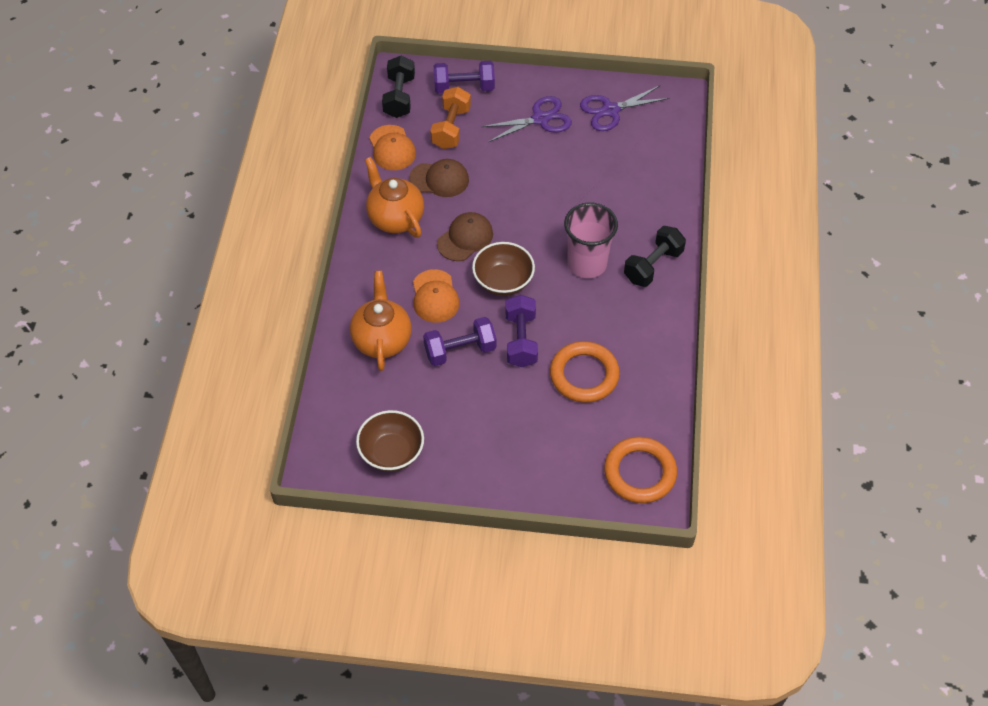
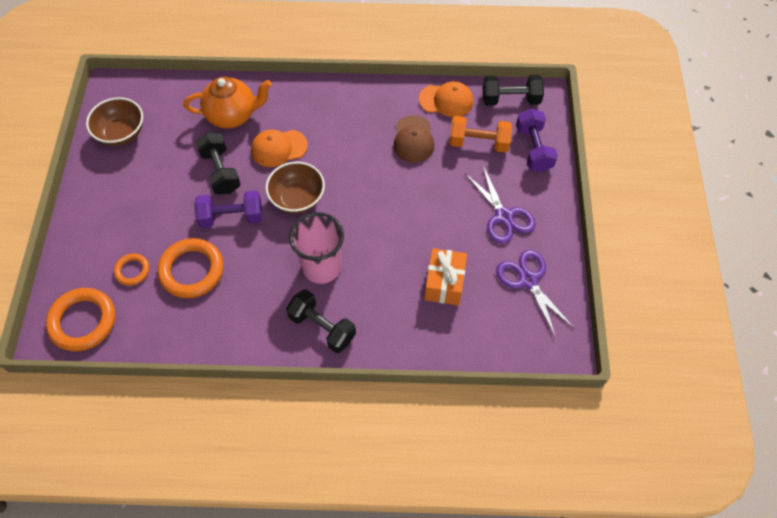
camera: 85 degrees right, 5 degrees up
(392, 148) = (446, 100): orange cap -> orange cap turned 150 degrees counterclockwise
(395, 218) = (364, 111): orange teapot -> none
(460, 350) = (221, 171): purple dumbbell -> black dumbbell
(465, 238) = (345, 165): brown cap -> none
(581, 430) = (132, 271): none -> orange ring
(610, 170) = (444, 283): none -> orange gift

